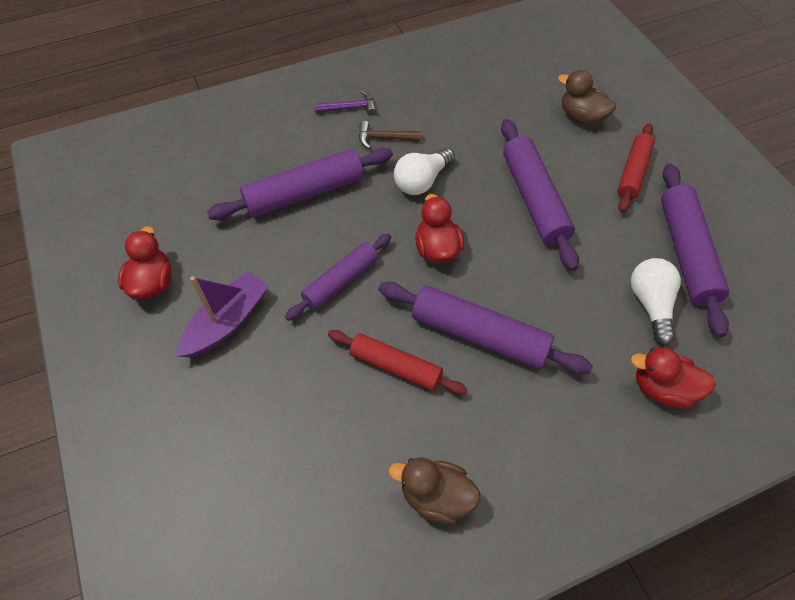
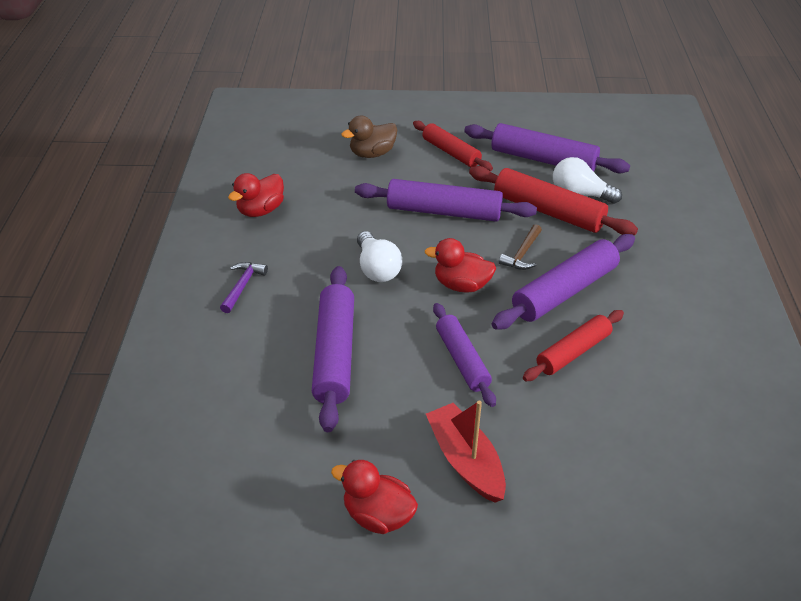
camera: 65 degrees left, 15 degrees down
(227, 322) = (465, 460): purple boat -> red boat
(384, 138) = (304, 275): brown hammer -> brown hammer (522, 254)
(436, 496) = (703, 367): brown duck -> none
(597, 284) = (548, 211): none -> red rolling pin
(662, 388) = (653, 217): red duck -> red duck (261, 210)

